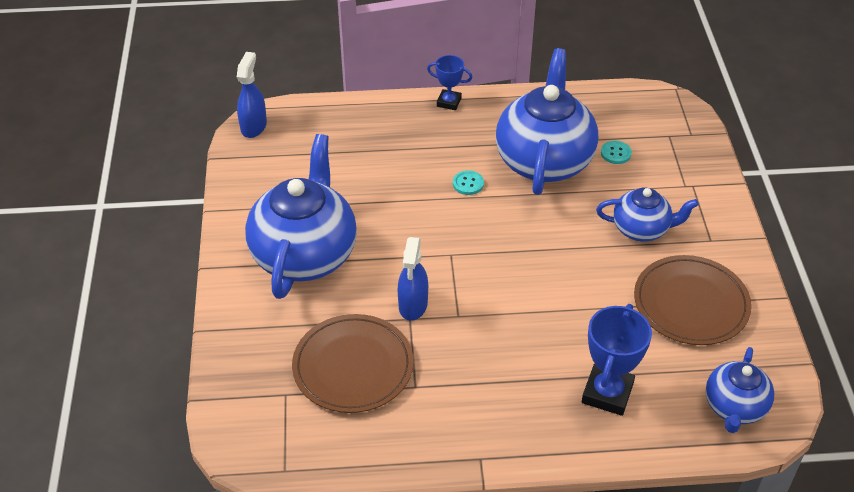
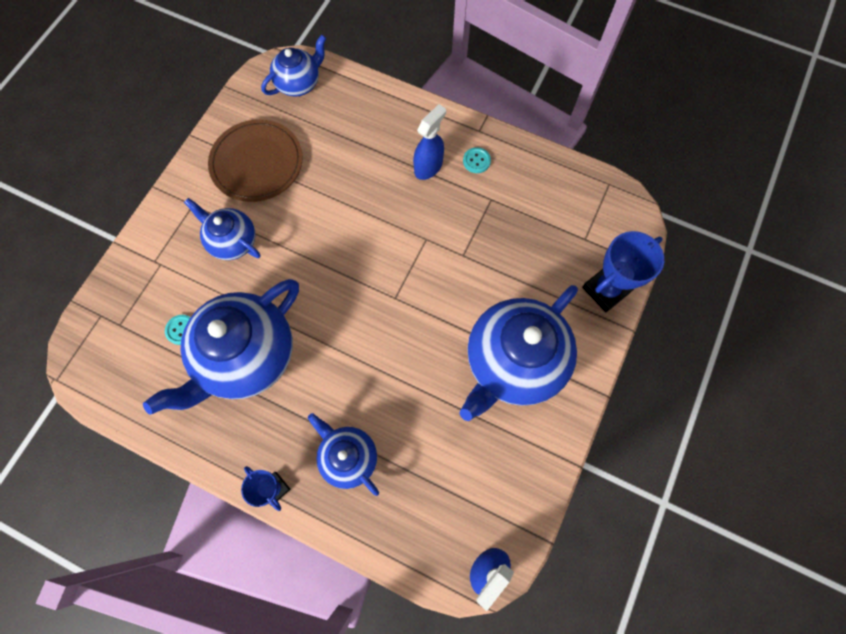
camera: 150 degrees left, 25 degrees up
(353, 366) = (526, 236): brown plate -> none
(406, 139) = (348, 457): none -> blue teapot
(413, 305) = (454, 265): blue spray bottle -> blue spray bottle (428, 166)
(468, 184) = (330, 366): turquoise button -> turquoise button (476, 161)
(607, 393) = (368, 131): blue trophy -> blue trophy (605, 290)

